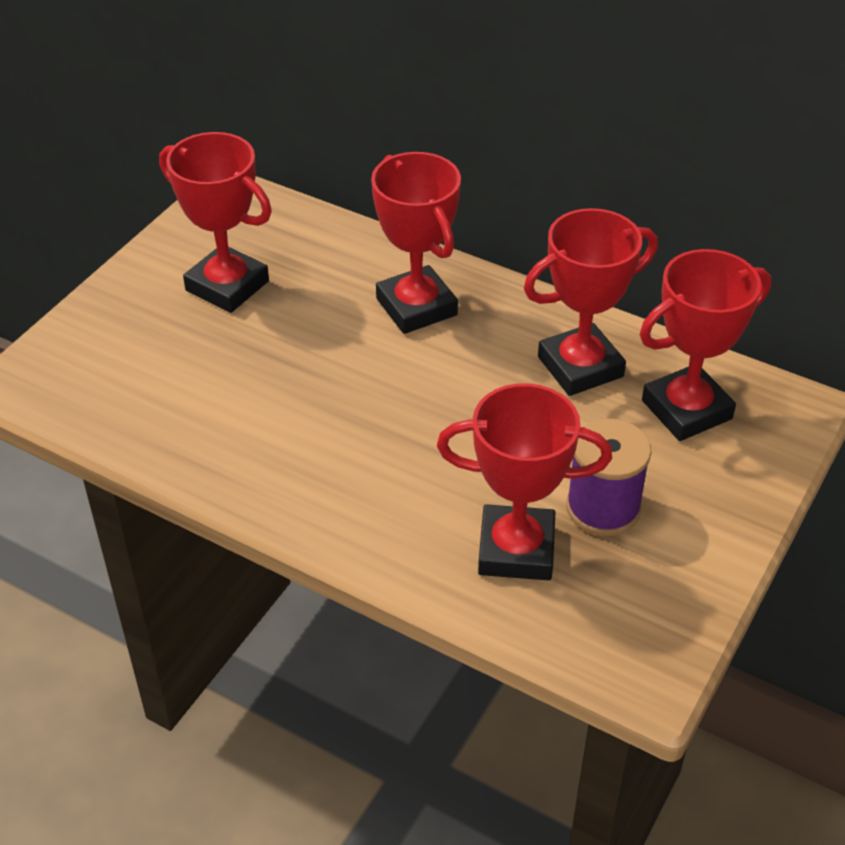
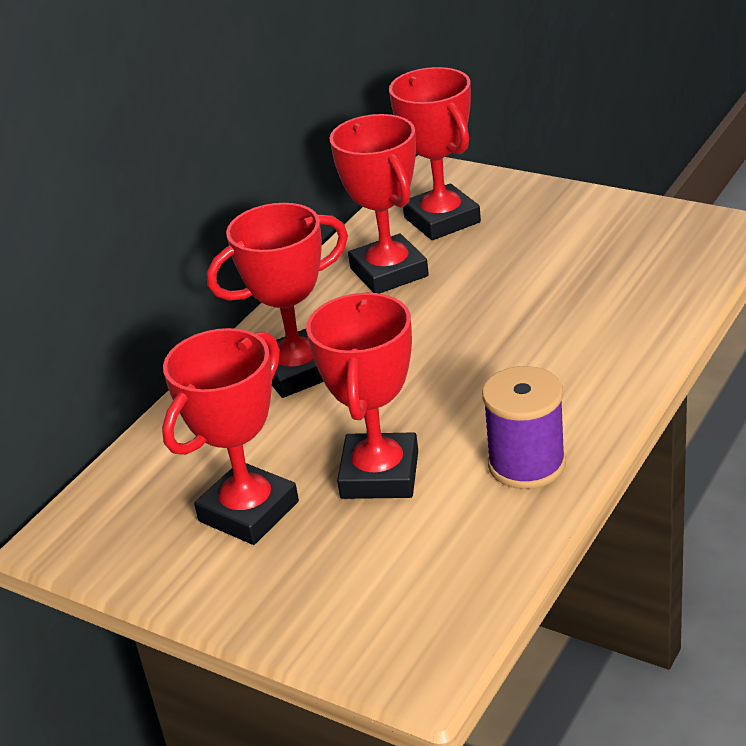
camera: 85 degrees left, 10 degrees down
(516, 550) = (618, 292): red trophy -> red trophy (380, 475)
(603, 508) = (562, 253): purple spool -> purple spool (526, 464)

